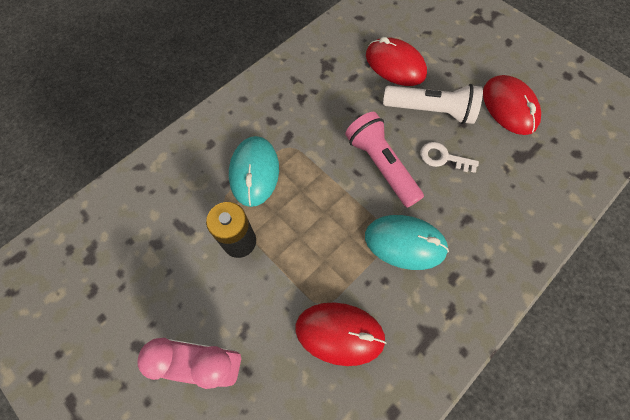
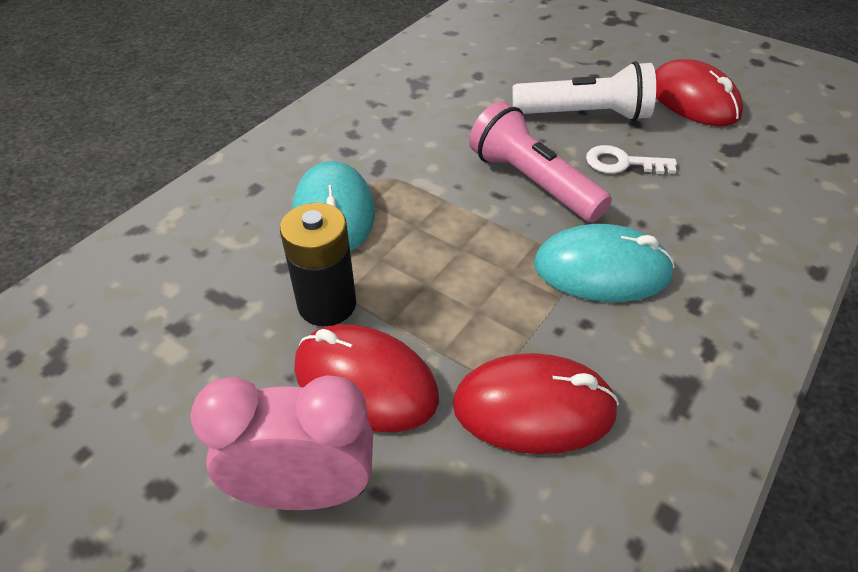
camera: 10 degrees left, 20 degrees down
(395, 65) = (517, 73): red mouse -> red mouse (365, 382)

